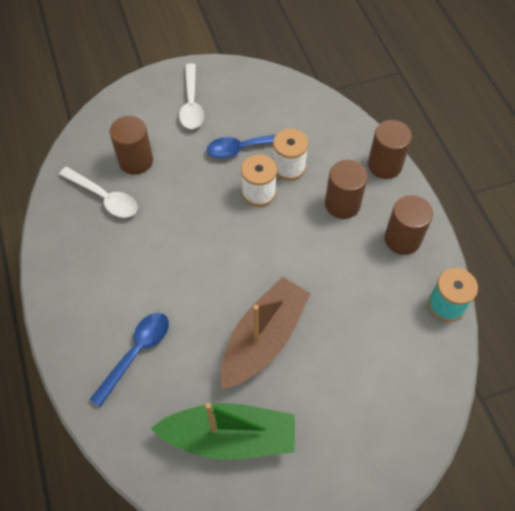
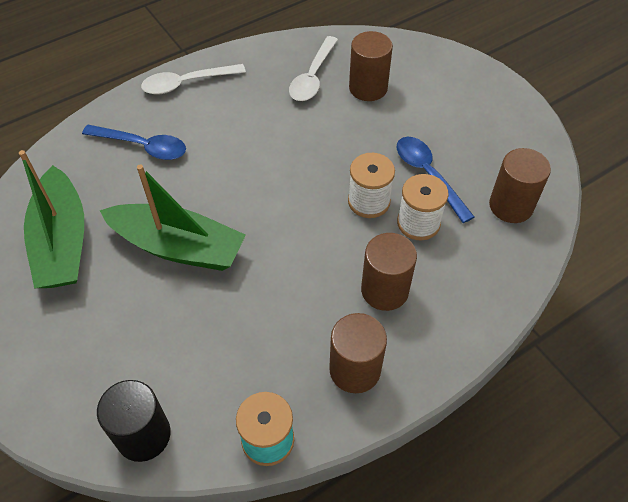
camera: 75 degrees right, 5 degrees down
(191, 103) = (468, 113): white spoon -> white spoon (187, 83)
(263, 338) = (178, 247): brown boat -> green boat
(384, 165) = (468, 329): brown cylinder -> brown cylinder (511, 206)
(430, 387) = (143, 435): none -> black cylinder

